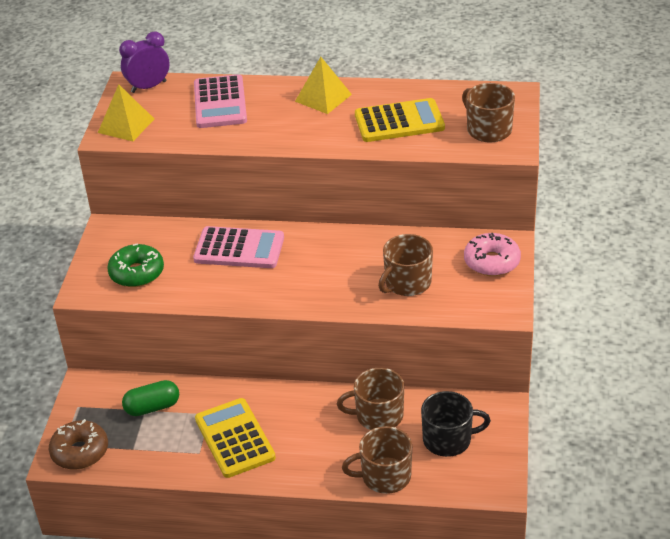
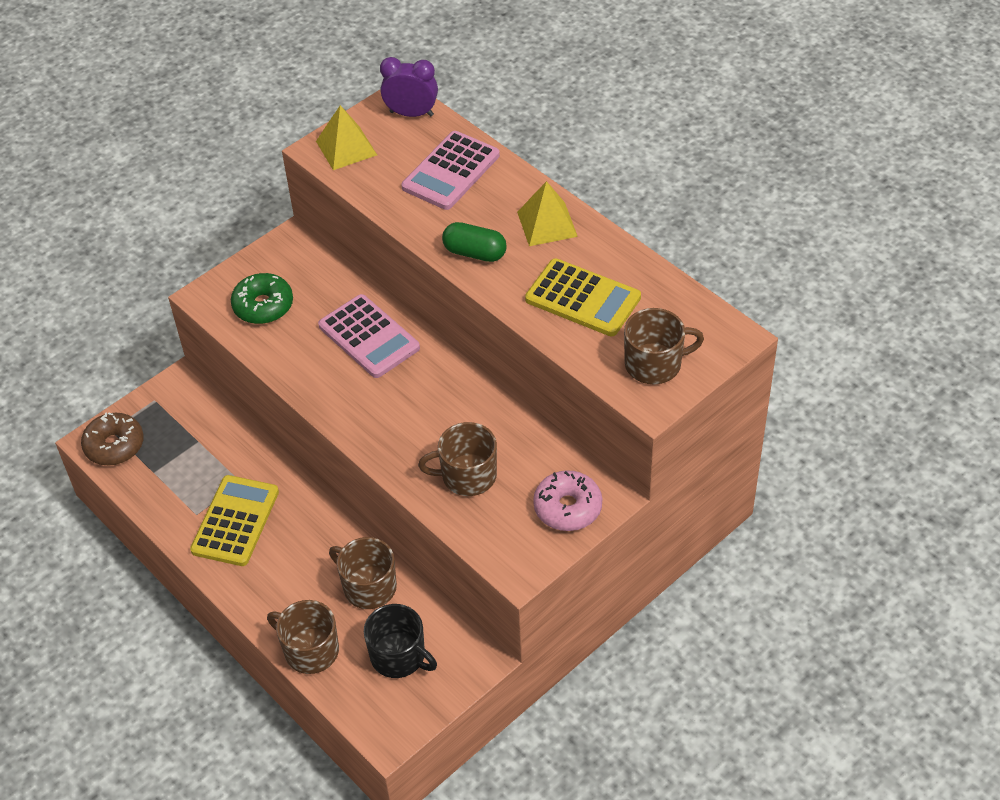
camera: 40 degrees right, 10 degrees up
(152, 407) = (206, 443): green capsule -> green capsule (475, 253)
(488, 130) = (654, 364): brown mug -> brown mug turned 75 degrees clockwise

